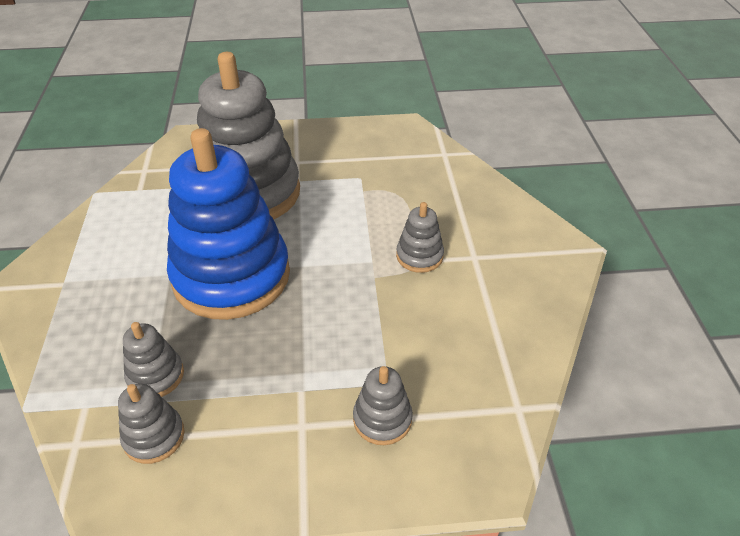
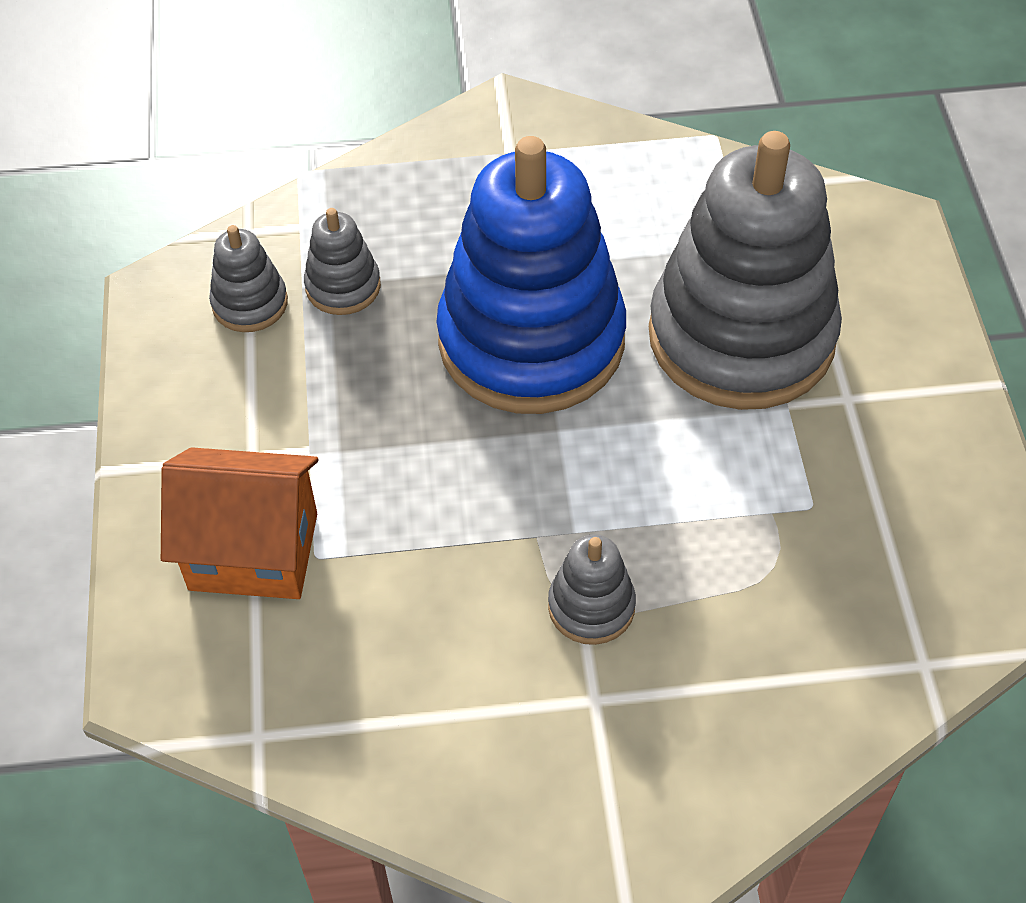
camera: 90 degrees right, 10 degrees up
(382, 419) = (253, 551): grey stacking toy -> orange house

